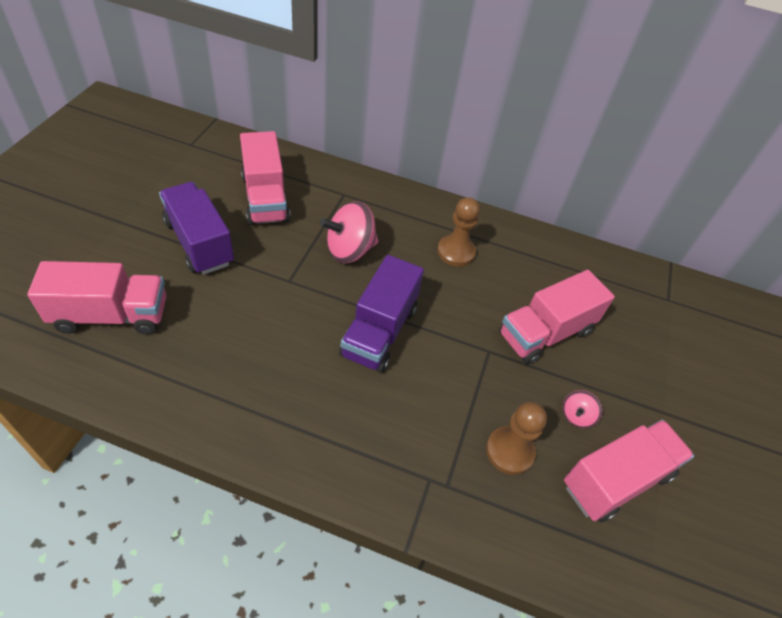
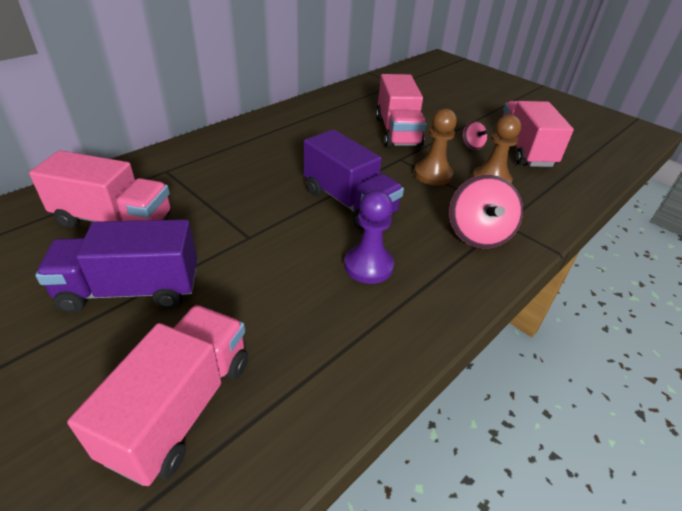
camera: 60 degrees left, 10 degrees down
(295, 374) = (368, 266): none -> purple pawn
(350, 250) = (242, 189): pink spinning top -> pink spinning top (478, 234)
(456, 252) = (292, 139): brown pawn -> brown pawn (432, 174)

